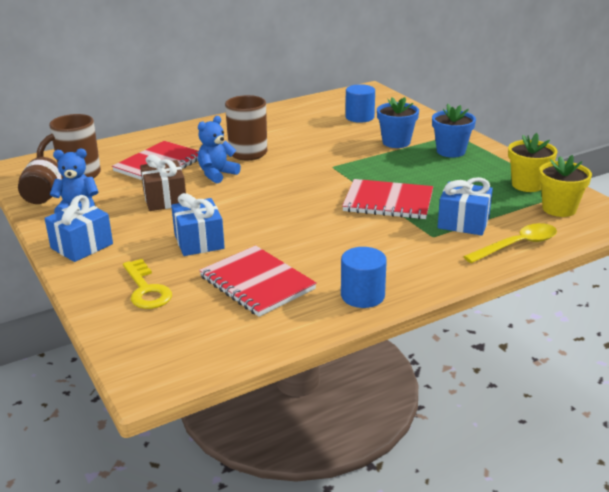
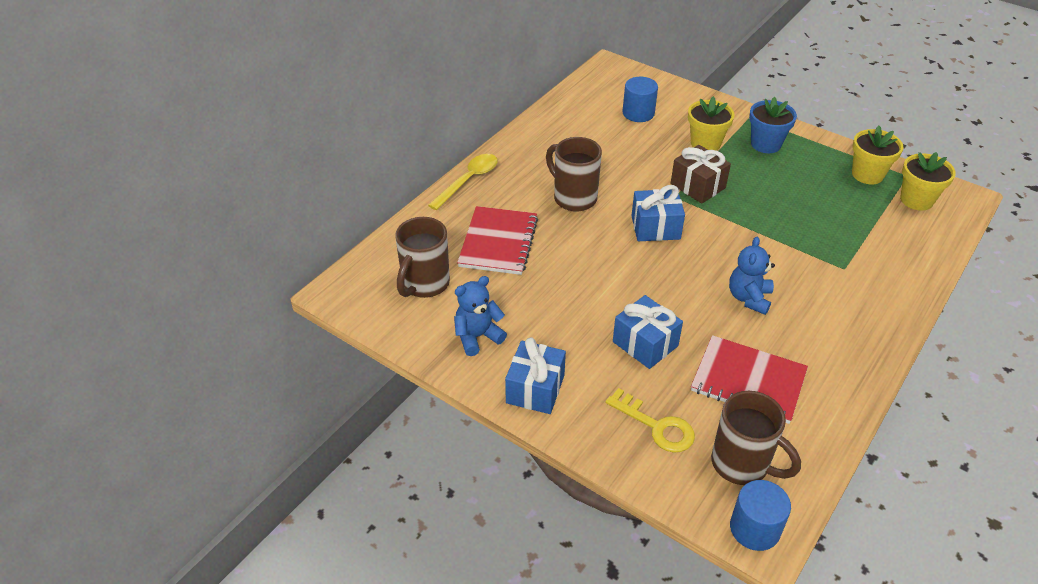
camera: 25 degrees left, 15 degrees up
(43, 197) = (420, 330): brown jar -> none
(165, 199) = (554, 293): brown gift -> brown gift (698, 186)
(186, 330) = (742, 464): none -> brown mug
(217, 174) = (573, 240): blue teddy bear -> blue teddy bear (749, 298)
(362, 296) = (850, 365): blue cylinder -> blue cylinder (754, 528)
(388, 202) = (769, 233): red notebook -> none
(396, 142) = (705, 144): blue flower pot -> yellow flower pot
(463, 223) = (855, 242): blue gift -> blue gift (655, 227)
(517, 245) = (920, 258): yellow spoon -> yellow spoon (468, 180)

